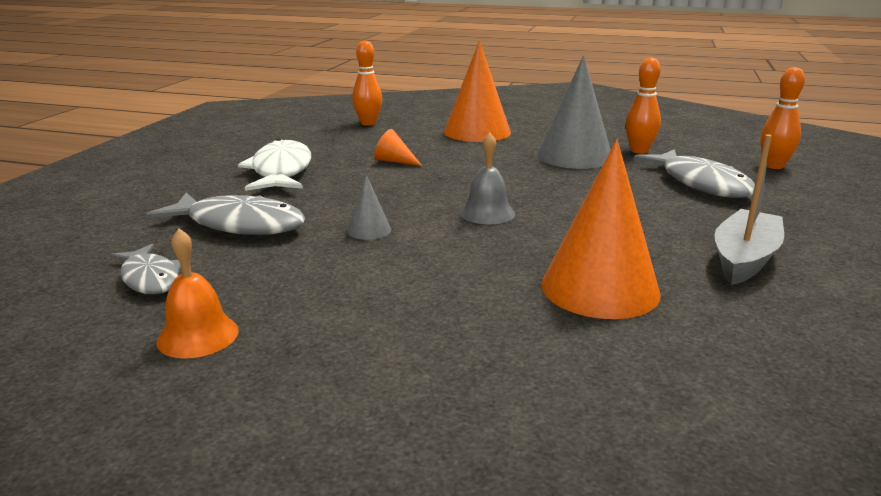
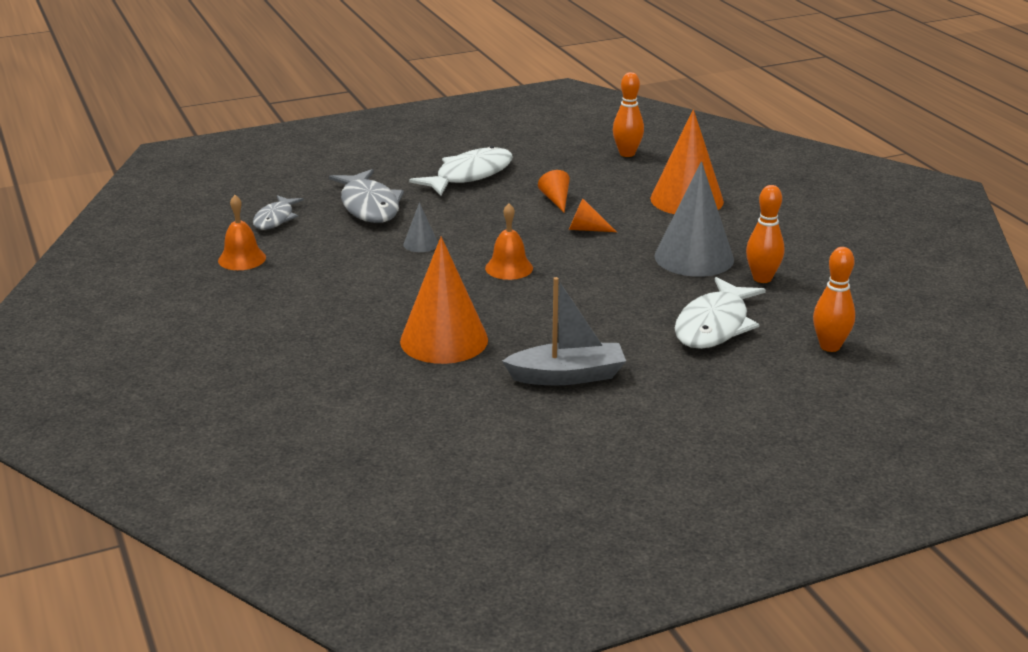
camera: 50 degrees right, 5 degrees up
(466, 168) = (586, 229): none -> orange cone
(487, 213) = (509, 268): grey bell -> orange bell
(701, 183) = (714, 325): grey fish -> white fish

